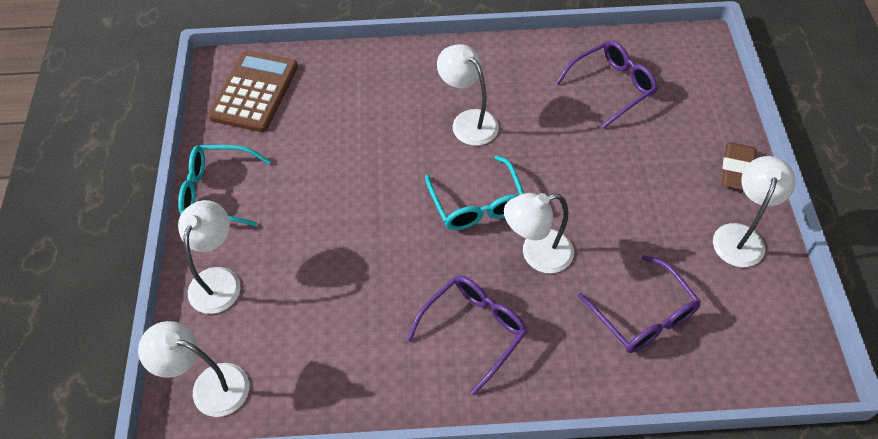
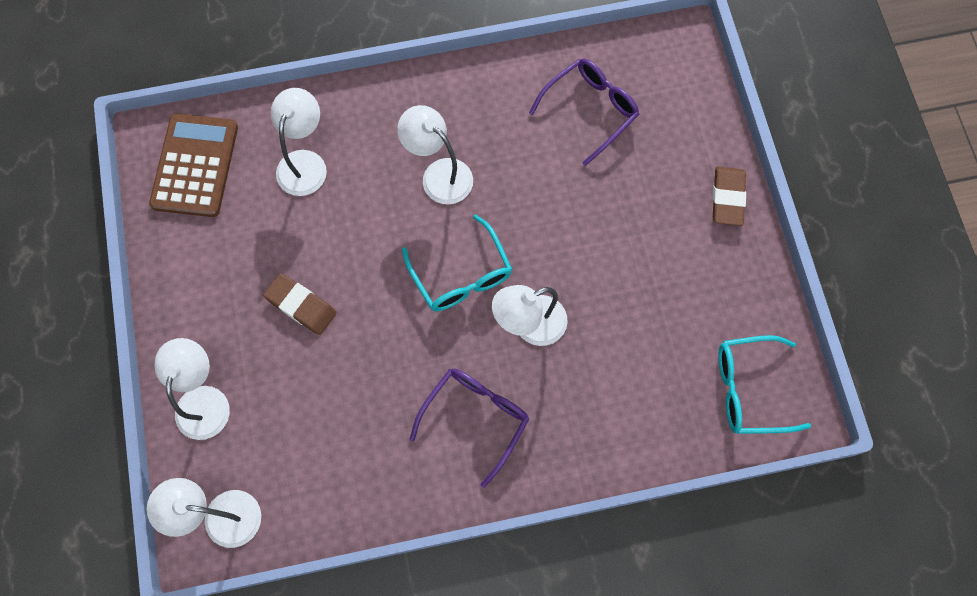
camera: 10 degrees left, 15 degrees up
(218, 191) = (181, 297): turquoise glasses -> turquoise glasses (749, 389)
(324, 211) = (301, 306): none -> brown eraser
(643, 315) = (642, 378): purple glasses -> none
(740, 236) = (733, 276): white lamp -> white lamp (305, 163)

